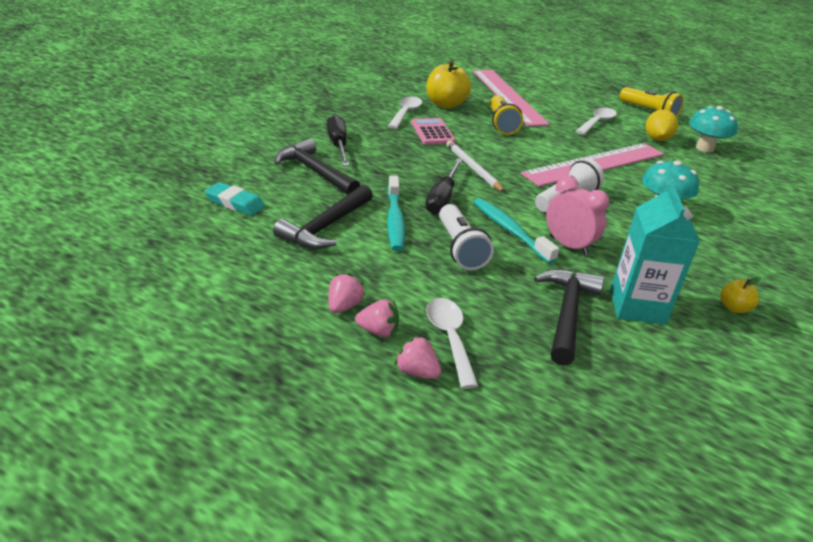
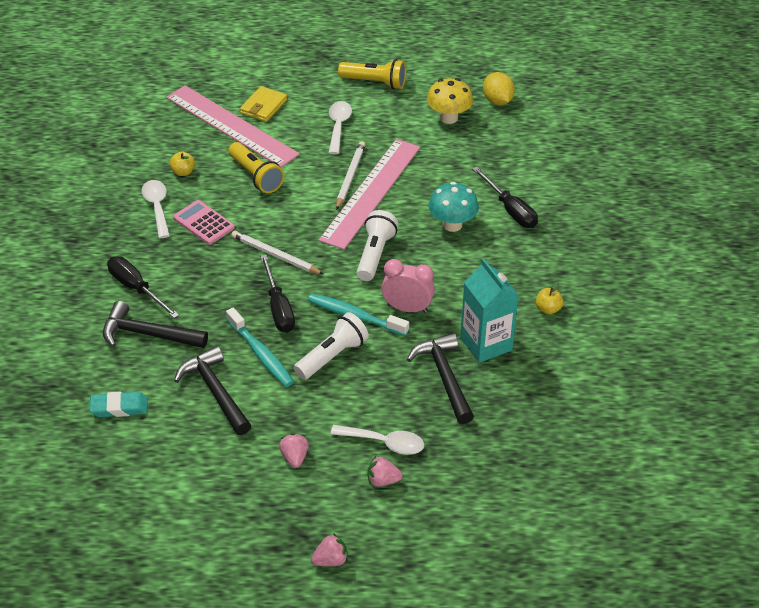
camera: 30 degrees left, 10 degrees up
(326, 227) = (215, 391): black hammer -> black hammer turned 150 degrees clockwise
(378, 331) = (334, 464): pink strawberry -> pink strawberry (330, 560)
(445, 104) = (183, 172): yellow apple -> yellow apple, size x0.50
(450, 338) = (384, 443): white spoon -> white spoon turned 150 degrees clockwise
(460, 248) = (332, 356): white flashlight -> white flashlight turned 90 degrees counterclockwise
(543, 96) = (263, 106): none -> yellow wallet
(583, 150) = (350, 177): none -> white pencil
(657, 139) = (403, 125): yellow lemon -> yellow lemon (497, 101)
(704, 148) = (448, 118): turquoise mushroom -> yellow mushroom
(732, 220) = (510, 210): none -> black screwdriver

